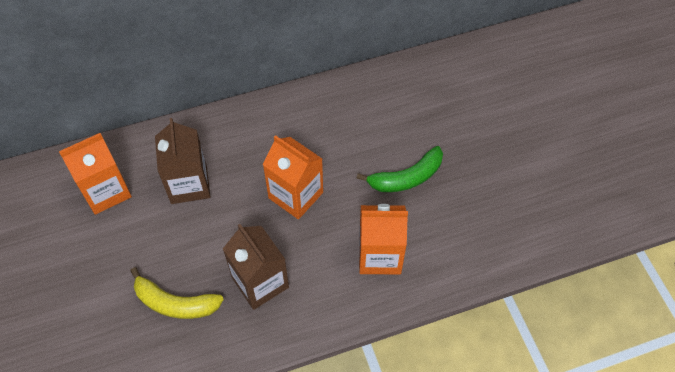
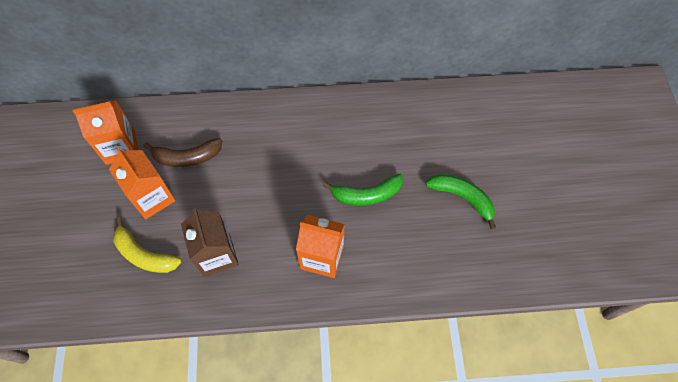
camera: 15 degrees right, 5 degrees up
(189, 184) = (187, 157): brown carton -> brown banana
(295, 195) = (269, 187): orange carton -> orange carton (152, 197)
(510, 157) = (462, 198): none -> green banana

